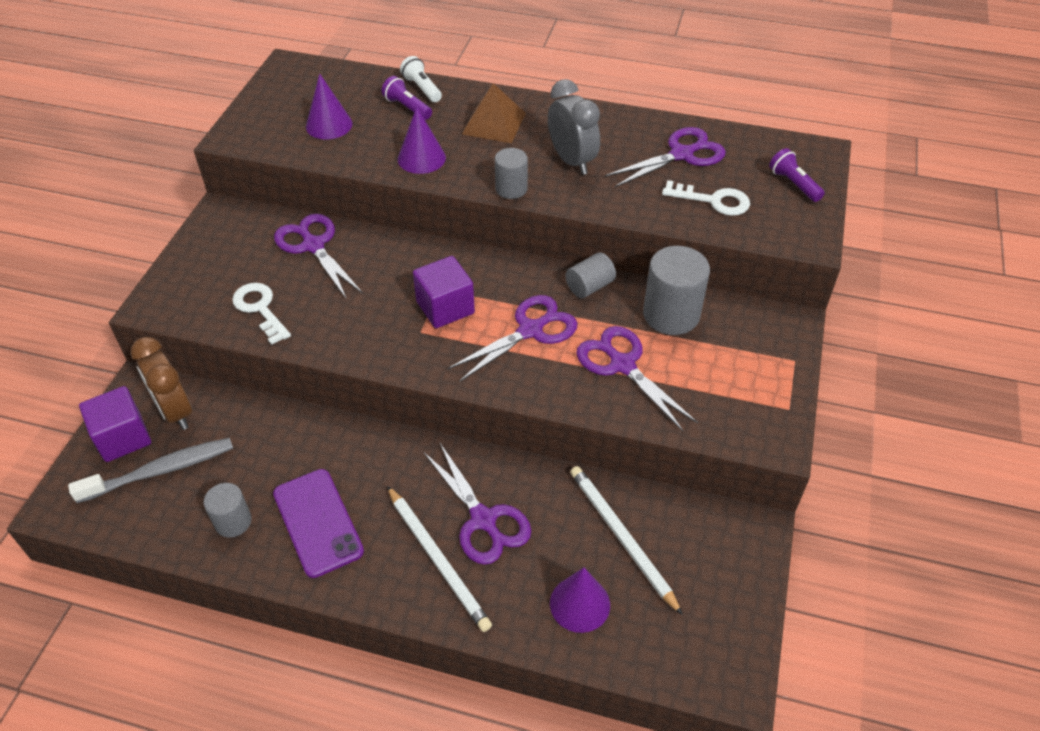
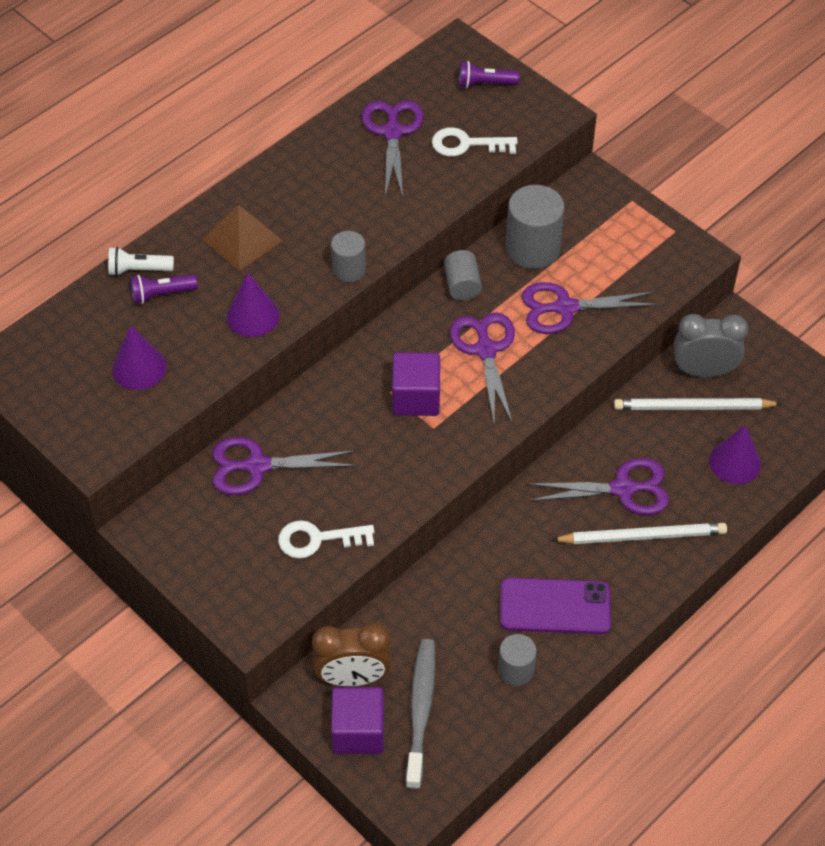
camera: 60 degrees left, 5 degrees up
(572, 161) = (343, 210): grey clock -> grey clock (703, 371)
(713, 200) = (467, 144): white key -> white key turned 135 degrees counterclockwise

